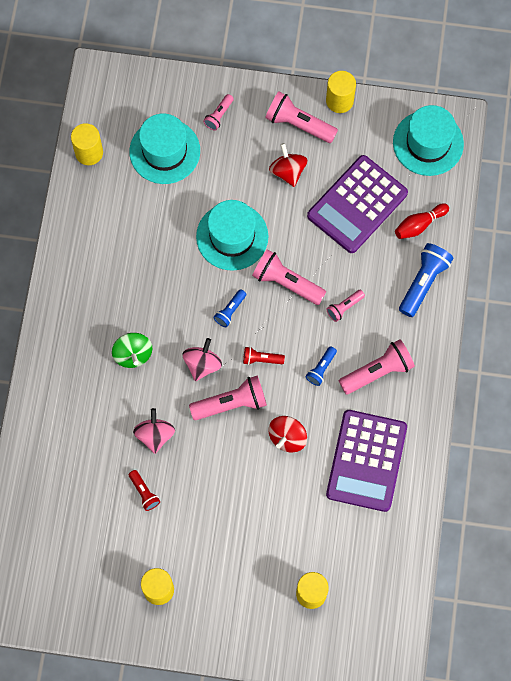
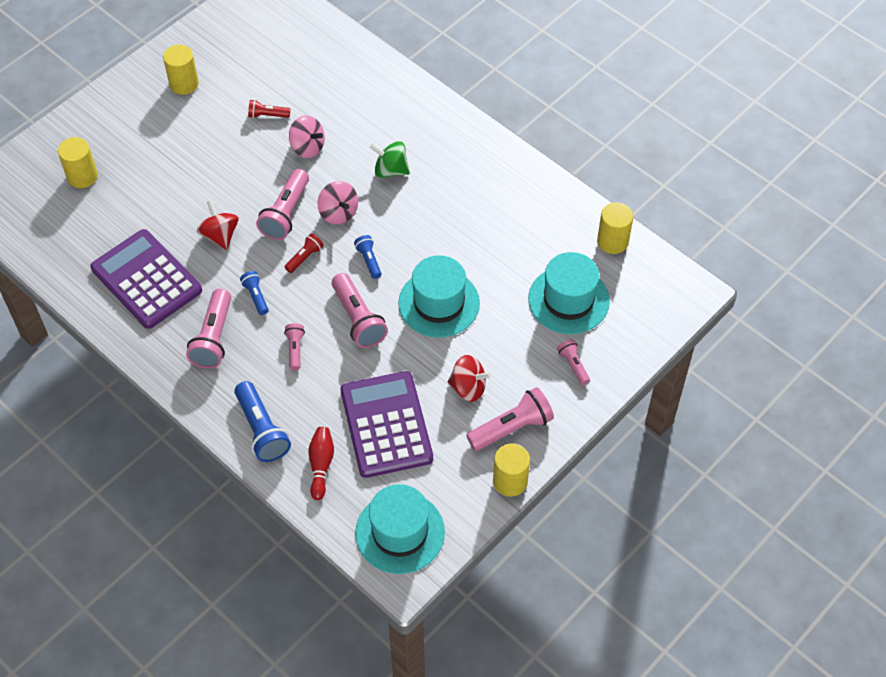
camera: 125 degrees right, 15 degrees down
(286, 282) = (358, 319): pink flashlight -> pink flashlight turned 90 degrees clockwise

